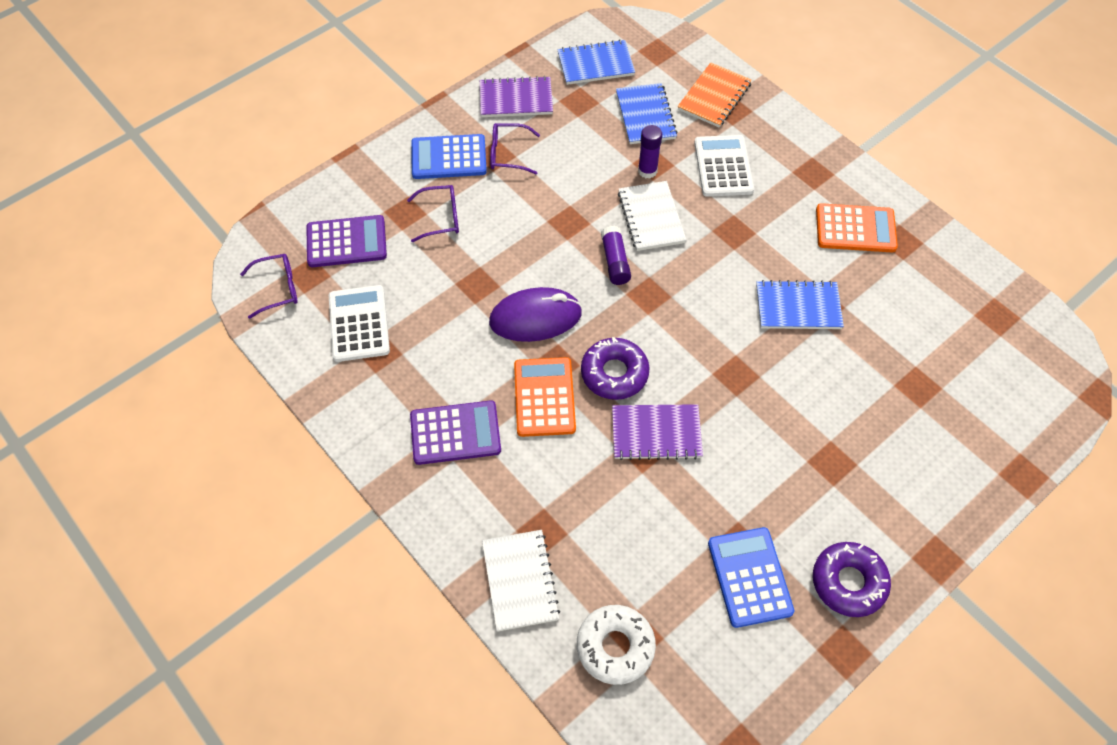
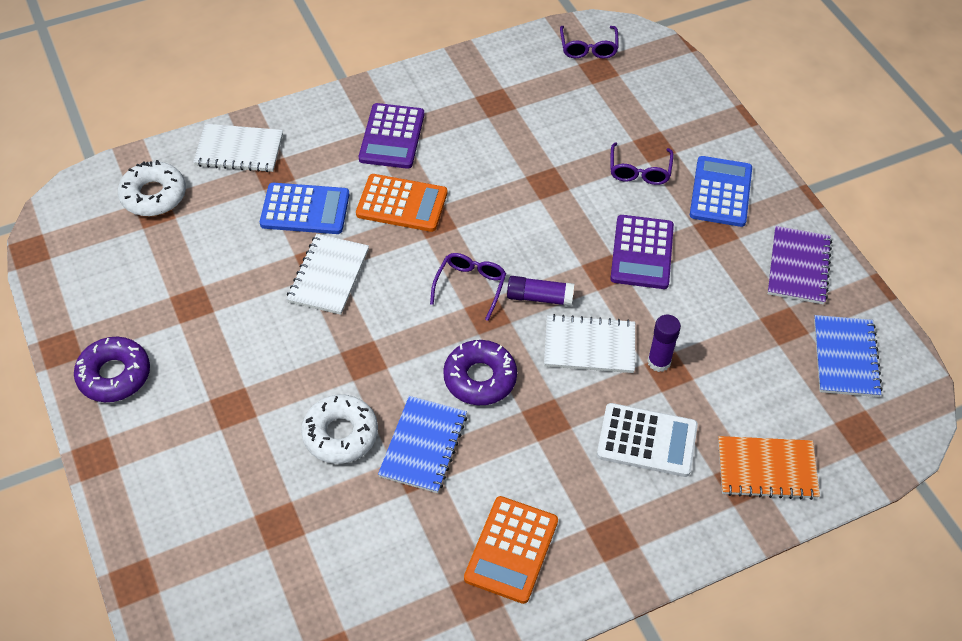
camera: 105 degrees right, 5 degrees down
(346, 242) = (628, 99): purple calculator -> purple calculator (642, 252)
(359, 324) = (531, 94): white calculator -> none
(508, 154) = (714, 242): purple glasses -> purple glasses (470, 286)
(535, 318) = (492, 217): purple mouse -> none
(614, 373) = (406, 261): purple donut -> purple donut (480, 378)
(645, 115) = (748, 385): blue notebook -> none
(656, 433) = (328, 275): purple notebook -> white notebook
(714, 97) = (766, 469): orange notebook -> orange notebook turned 45 degrees counterclockwise
(749, 577) = (159, 302): blue calculator -> blue calculator (305, 209)
(817, 369) = (340, 434): none -> white donut

